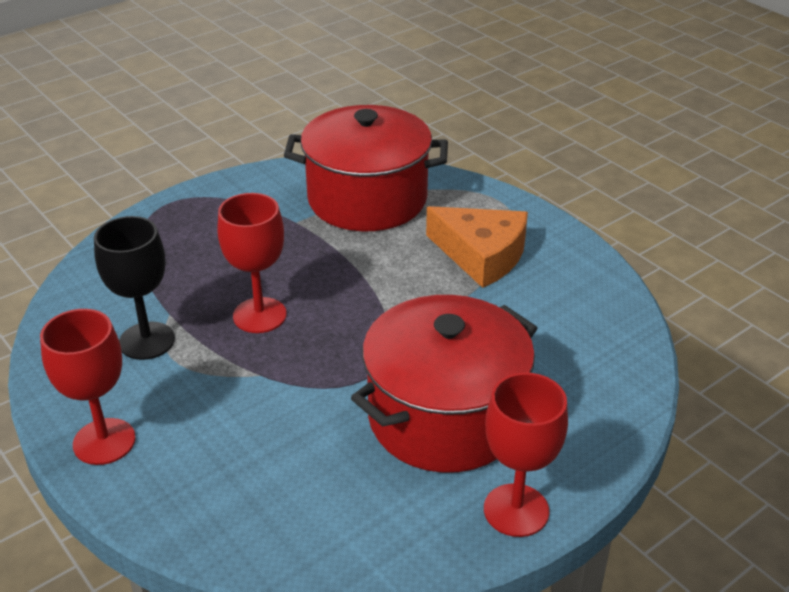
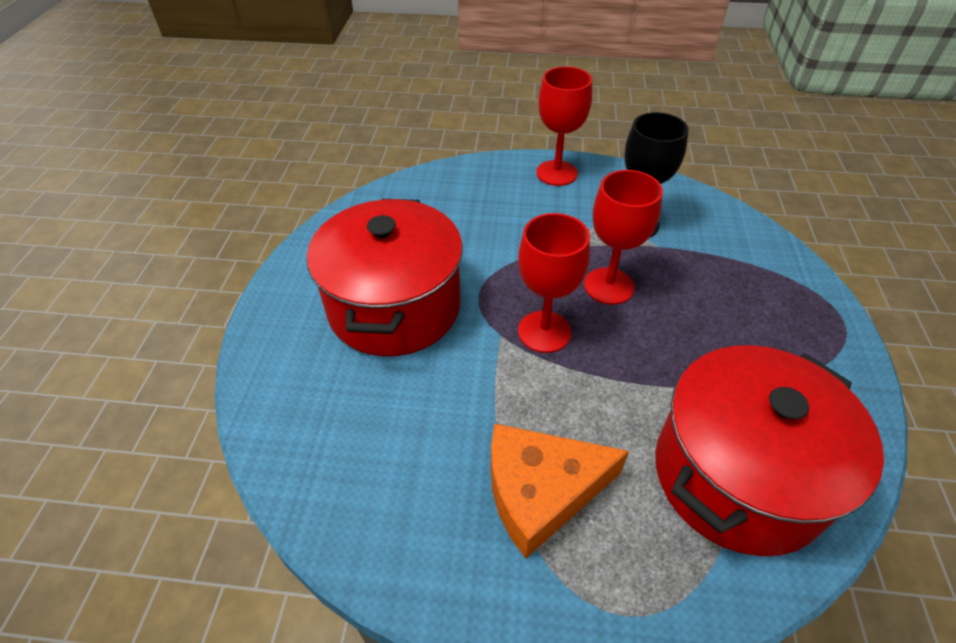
camera: 135 degrees right, 10 degrees up
(516, 510) = (293, 283): red goblet -> red goblet (544, 331)

